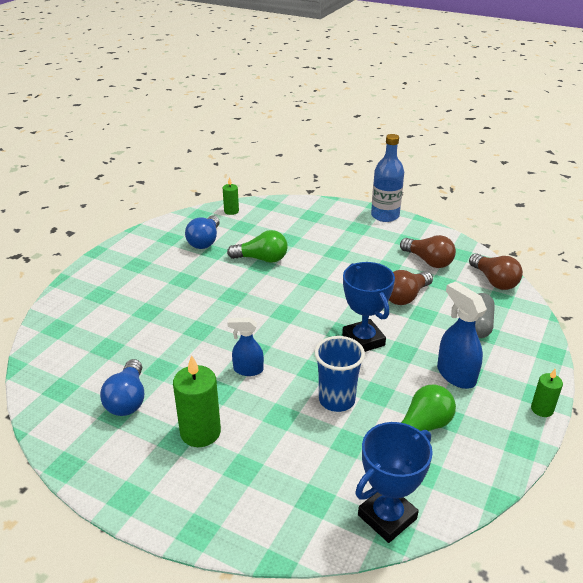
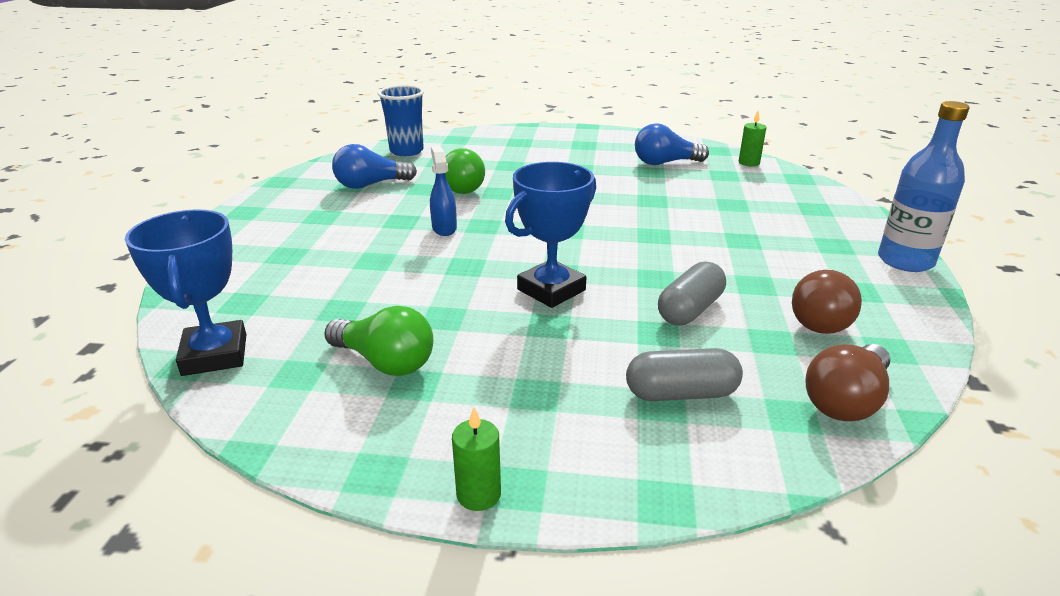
camera: 70 degrees right, 5 degrees down
(200, 432) = (335, 224): green candle -> none
(261, 259) = (666, 197): green light bulb -> green light bulb (461, 187)
(336, 400) = (416, 289): blue cup -> blue cup (406, 151)
(387, 517) = (215, 355): blue trophy -> blue trophy turned 45 degrees clockwise
(405, 297) = (690, 310): brown light bulb -> grey capsule
(455, 375) = (521, 381): blue spray bottle -> none

